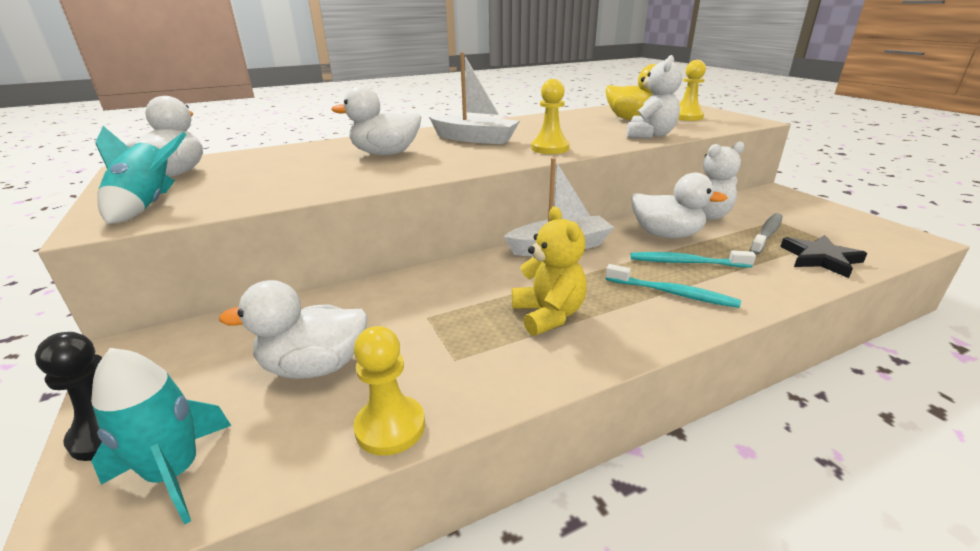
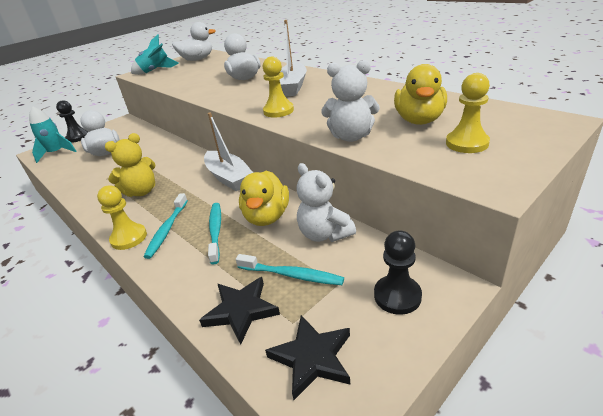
camera: 75 degrees right, 5 degrees up
(390, 427) = (65, 178): yellow pawn -> yellow pawn (129, 238)
(666, 235) = (267, 217): white duck -> yellow duck
(766, 234) = (292, 275): grey toothbrush -> turquoise toothbrush
(788, 205) = (397, 296): none -> black pawn
(864, 238) = (312, 358): none -> black star

